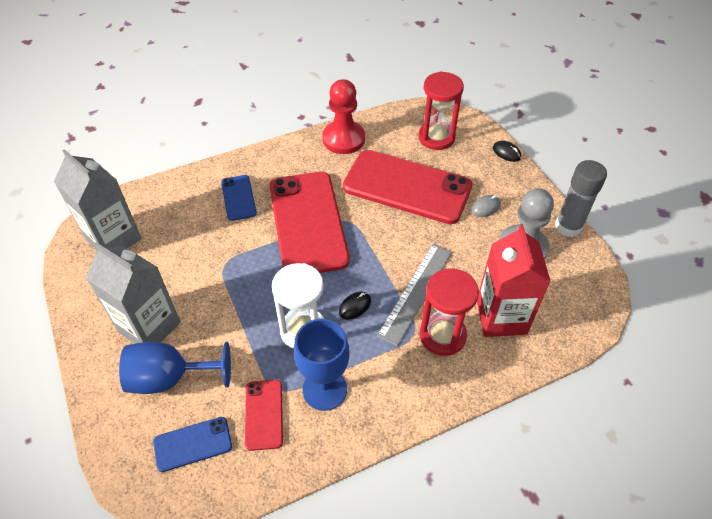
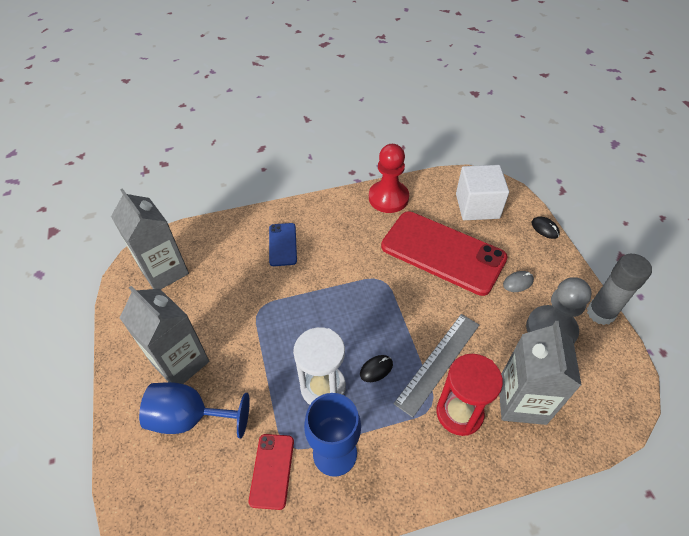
camera: 10 degrees right, 0 degrees up
(193, 444) = (199, 491): blue phone -> none
(307, 223) = (343, 277): red phone -> none
(436, 137) = (477, 206): red hourglass -> white cube
(501, 317) = (521, 401): red carton -> grey carton

